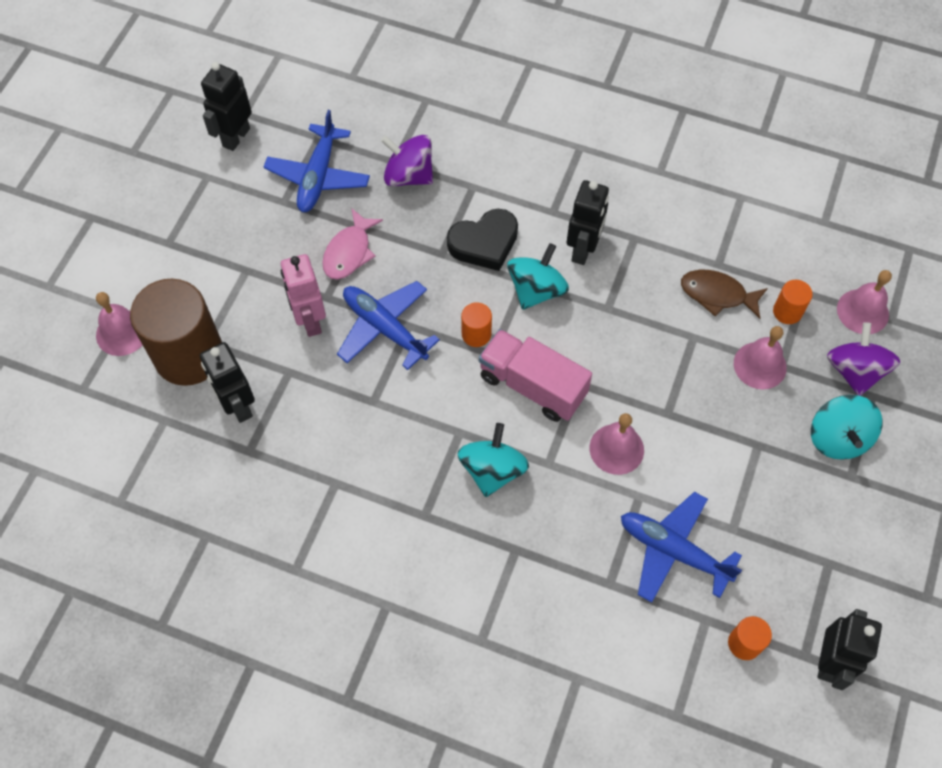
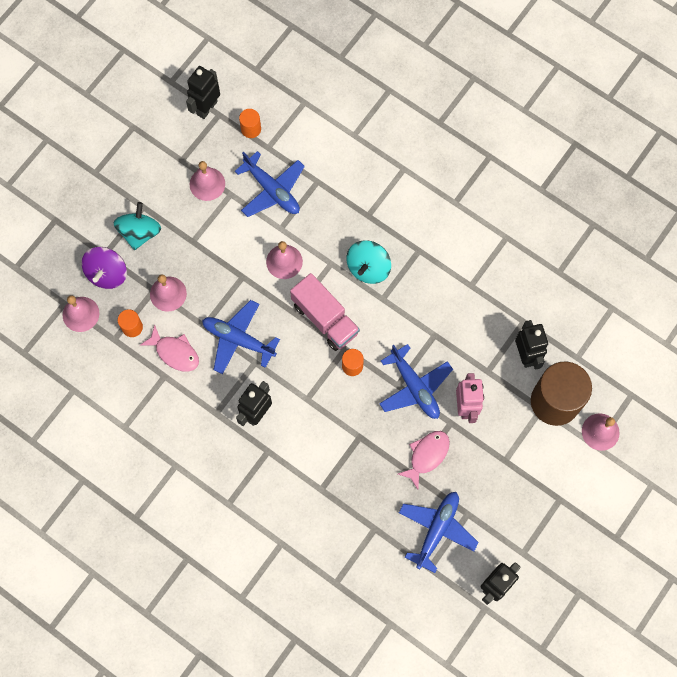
camera: 165 degrees left, 10 degrees up
(409, 175) = (367, 512): purple spinning top -> none
(484, 243) = (326, 437): black heart -> none
(536, 290) = (300, 389): turquoise spinning top -> none
(640, 330) = (238, 339): none -> blue plane
(717, 294) = (175, 352): brown fish -> pink fish
(774, 535) = (207, 184): none -> pink bell

